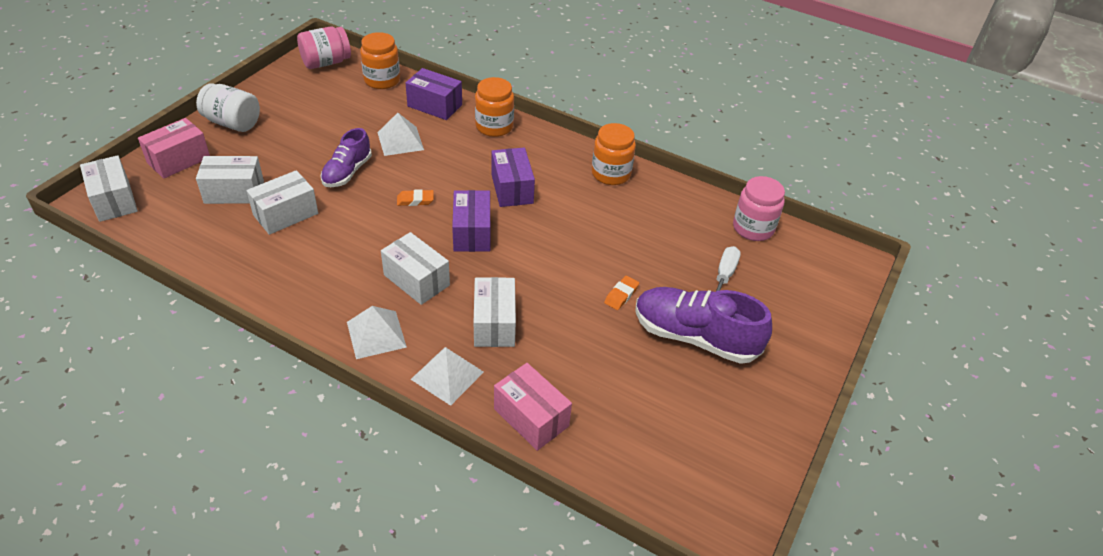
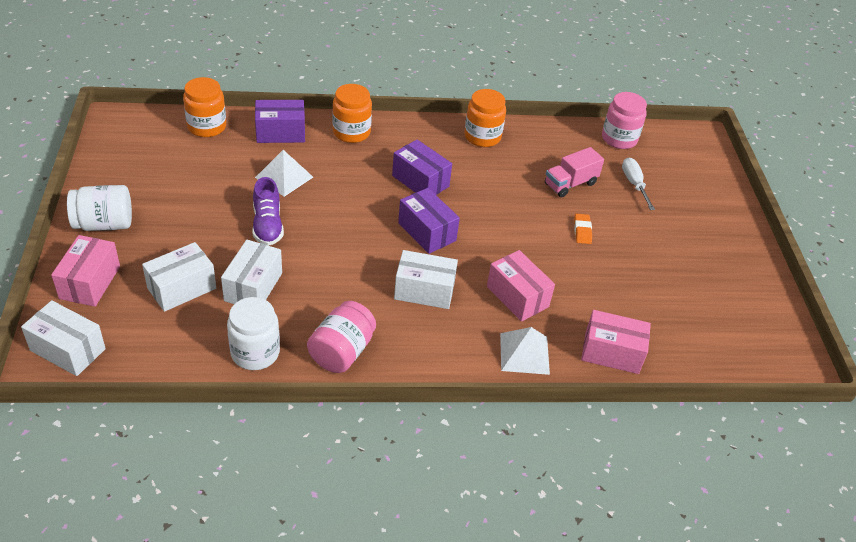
camera: 35 degrees left, 0 degrees up
(233, 264) = (255, 353): none -> white jar
(326, 62) = (133, 129): pink jar -> pink jar (342, 351)
(376, 334) = (439, 349): white pyramid -> none
(415, 200) = (353, 224): orange eraser -> none
(494, 324) = (517, 296): white box -> pink box
(655, 248) = (570, 184): none -> pink truck
(695, 337) = (658, 239): purple shoe -> none

